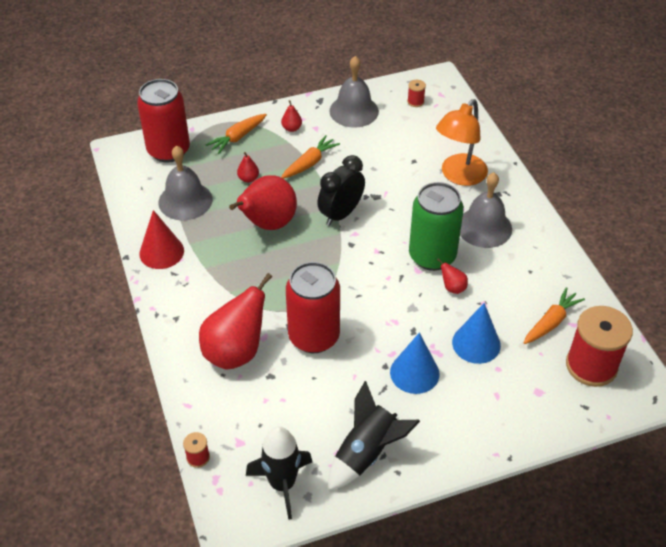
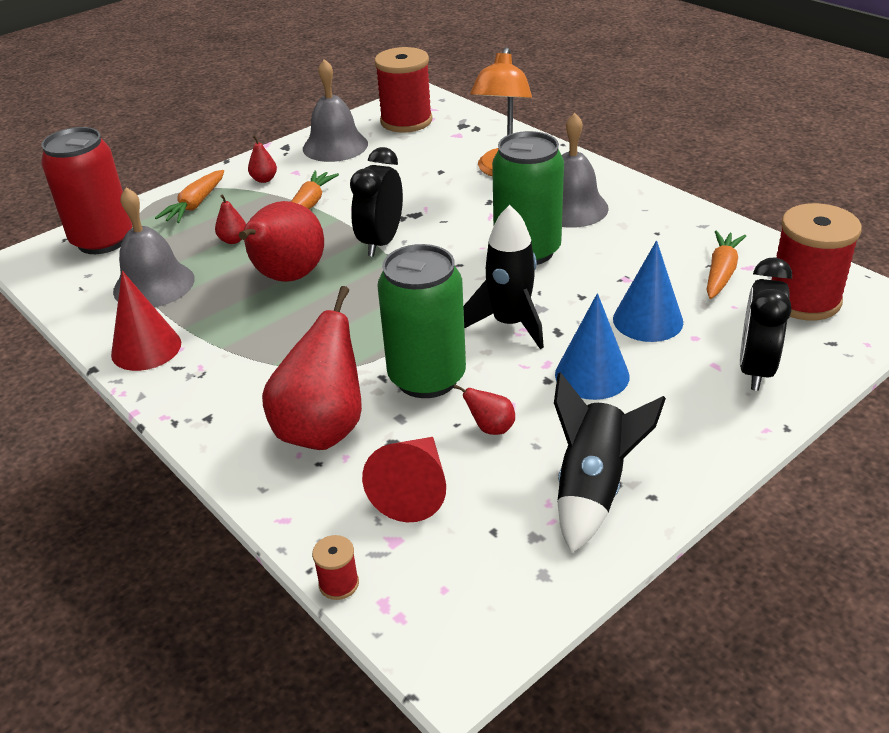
camera: 20 degrees left, 10 degrees down
(266, 413) = (414, 489): none -> red cone
(282, 484) = (494, 572): black rocket -> black rocket (510, 324)
(314, 337) = (427, 378): red can -> green can
(415, 102) = (406, 121): red spool -> red spool, size x2.37
(452, 288) = (575, 274): red pear -> red pear (491, 428)
(520, 408) = (755, 369): none -> black clock

